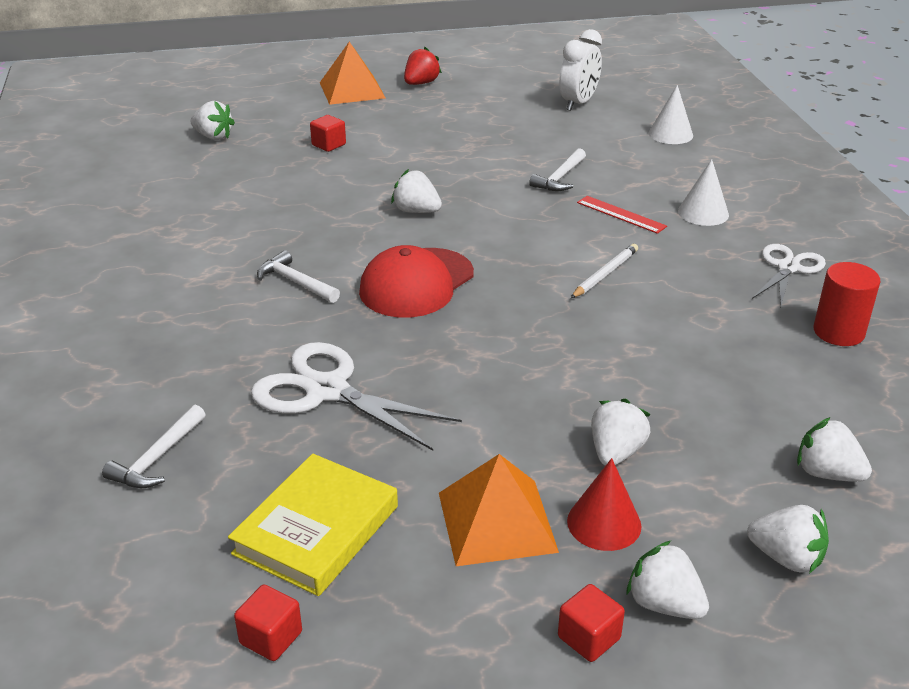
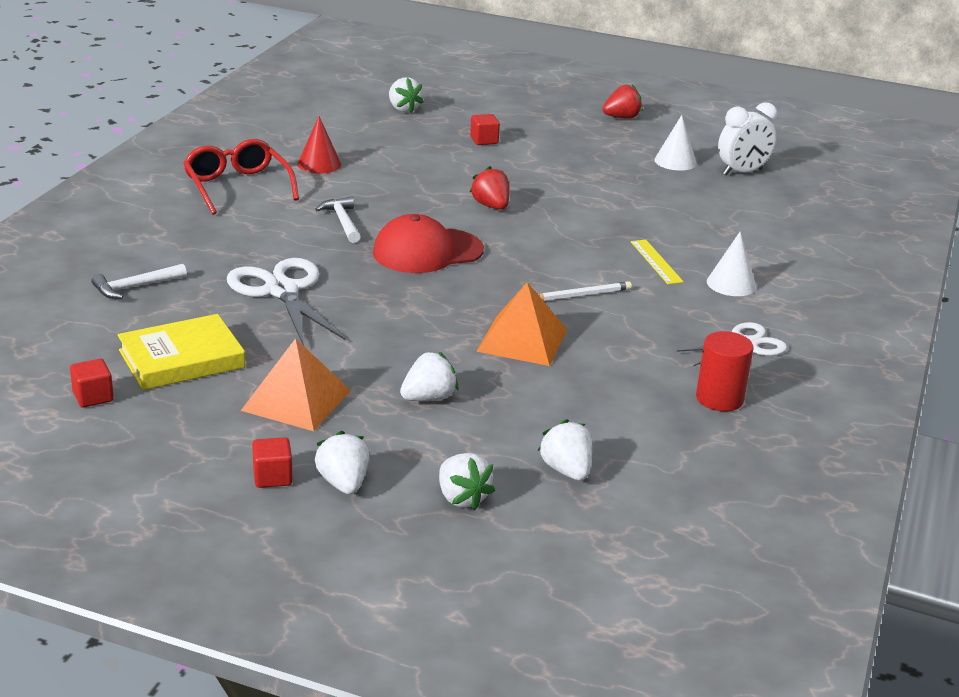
camera: 30 degrees right, 5 degrees down
(139, 283) = (238, 187): none -> red glasses
(352, 90) = (556, 106): orange pyramid -> orange pyramid (522, 340)
(416, 211) = (491, 206): white strawberry -> red strawberry
(560, 178) = (642, 221): white hammer -> none
(604, 523) = (364, 429): red cone -> red cone (319, 164)
(621, 214) = (656, 262): red ruler -> yellow ruler
(670, 134) = (793, 220): white cone -> white cone (675, 161)

